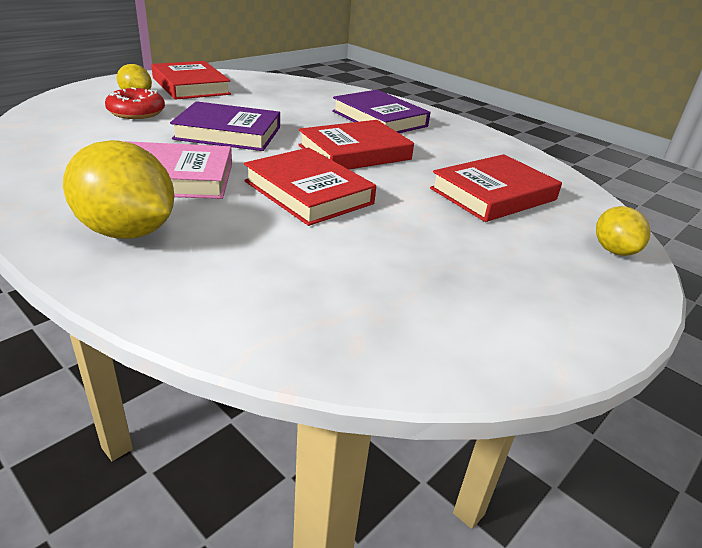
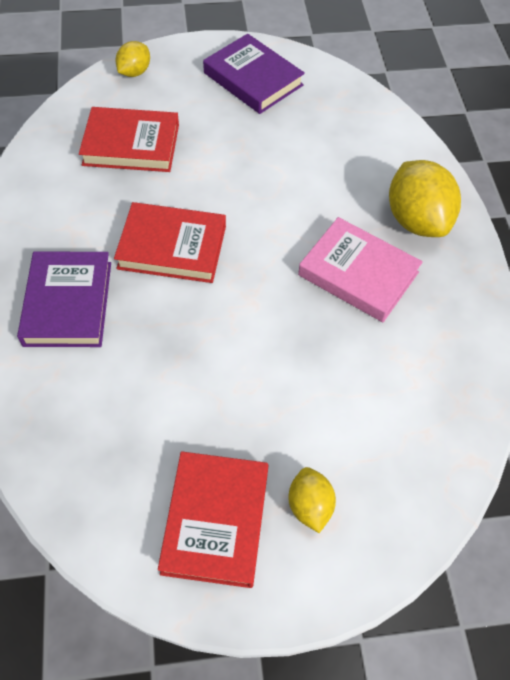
camera: 140 degrees left, 25 degrees up
(136, 112) = (331, 442): red donut -> none
(228, 133) = (261, 339): purple book -> purple book (253, 79)
(308, 192) = (267, 208): red book -> none

